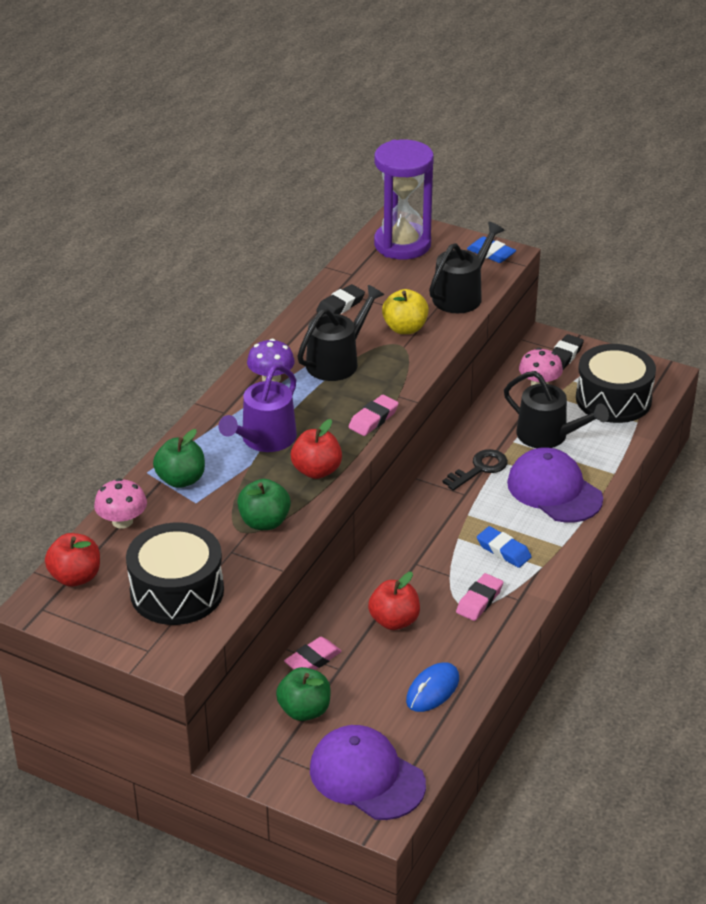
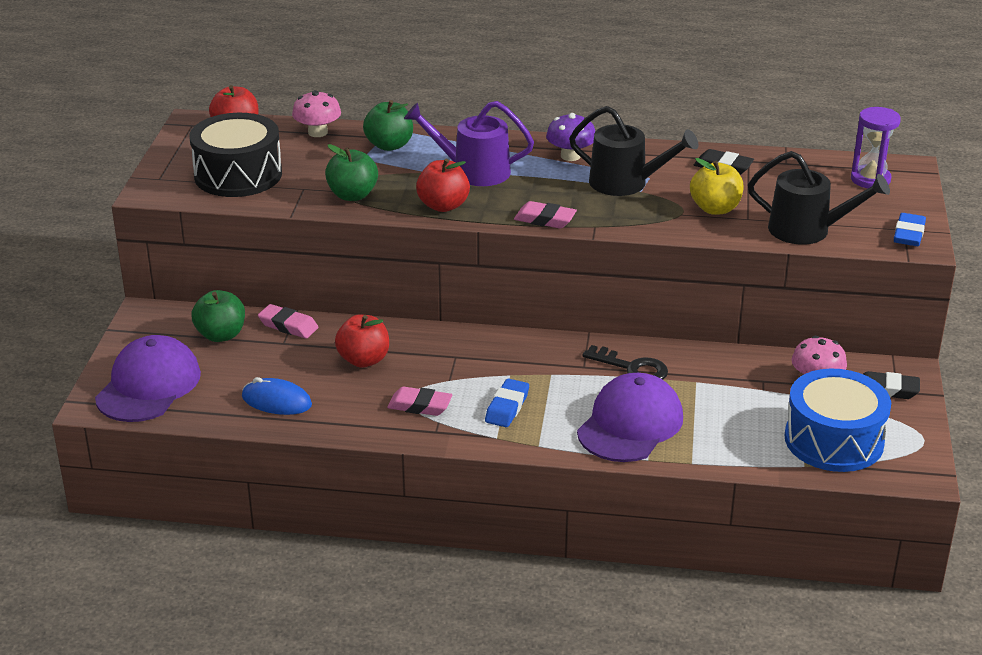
camera: 70 degrees right, 5 degrees down
(402, 244) = (870, 179): purple hourglass -> purple hourglass, size x0.58
(548, 436) = (725, 403): black watering can -> none
(613, 399) = (834, 440): black drum -> blue drum

